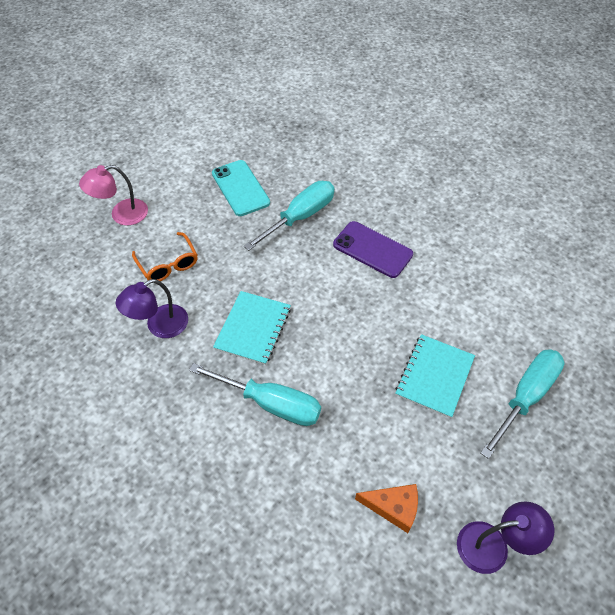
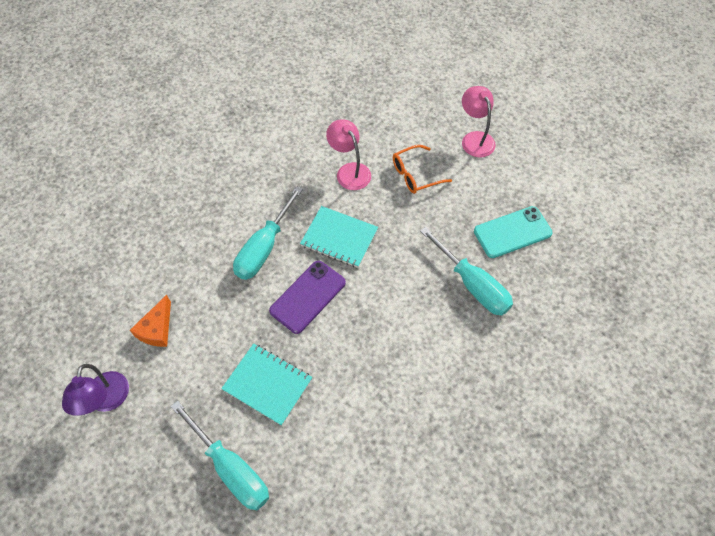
camera: 95 degrees right, 5 degrees up
(159, 326) = (349, 171): purple lamp -> pink lamp
(372, 249) = (426, 350): purple phone -> purple phone (308, 297)

